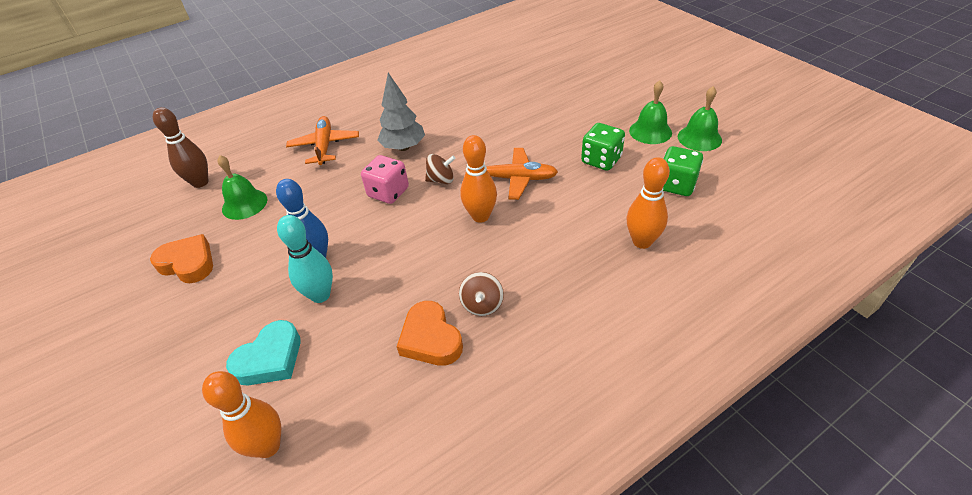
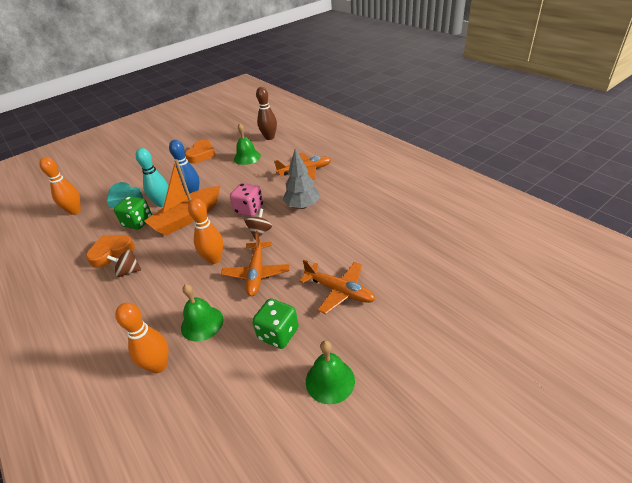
camera: 85 degrees right, 5 degrees down
(378, 256) = (187, 218): none -> orange boat
(441, 180) = (260, 232): brown spinning top -> brown spinning top turned 150 degrees counterclockwise
(551, 124) = (339, 291): none -> orange plane
(676, 185) = (231, 400): green dice -> green dice (138, 222)
(699, 138) = (317, 436): green bell -> green bell (202, 323)

